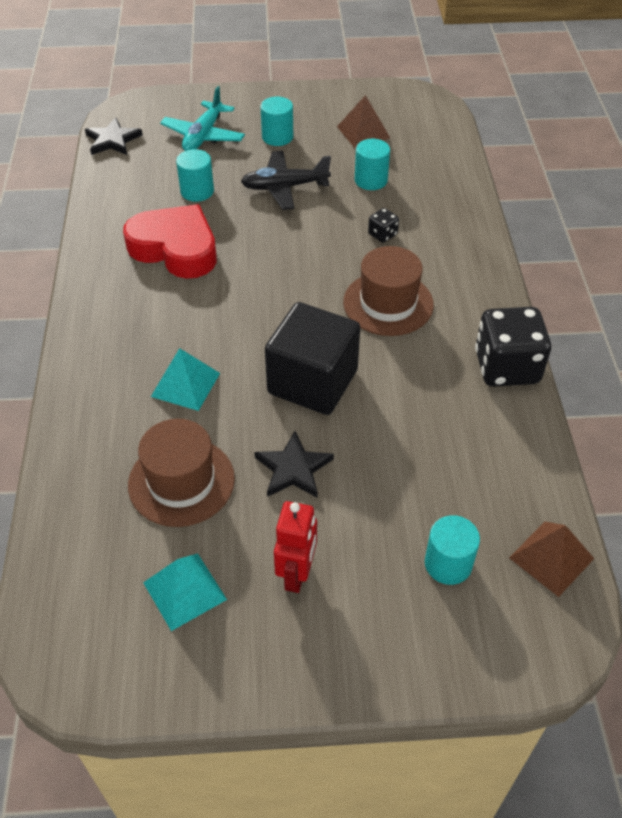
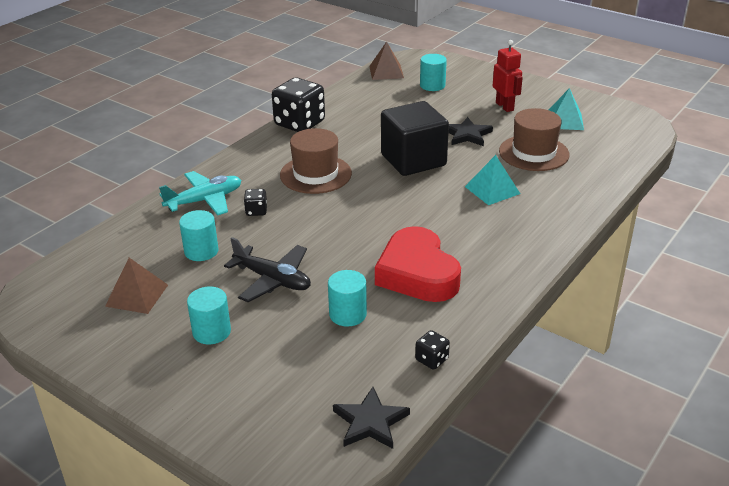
camera: 140 degrees left, 15 degrees down
(104, 191) = (431, 359): none -> black dice
(203, 136) = (274, 373): turquoise plane -> turquoise plane (205, 200)
(297, 574) = (505, 106): red robot -> red robot turned 105 degrees clockwise

